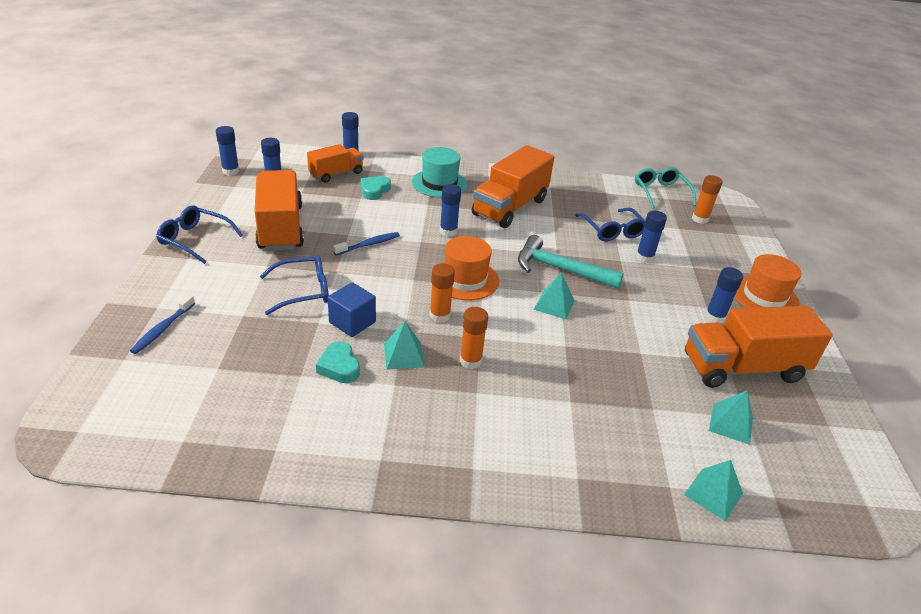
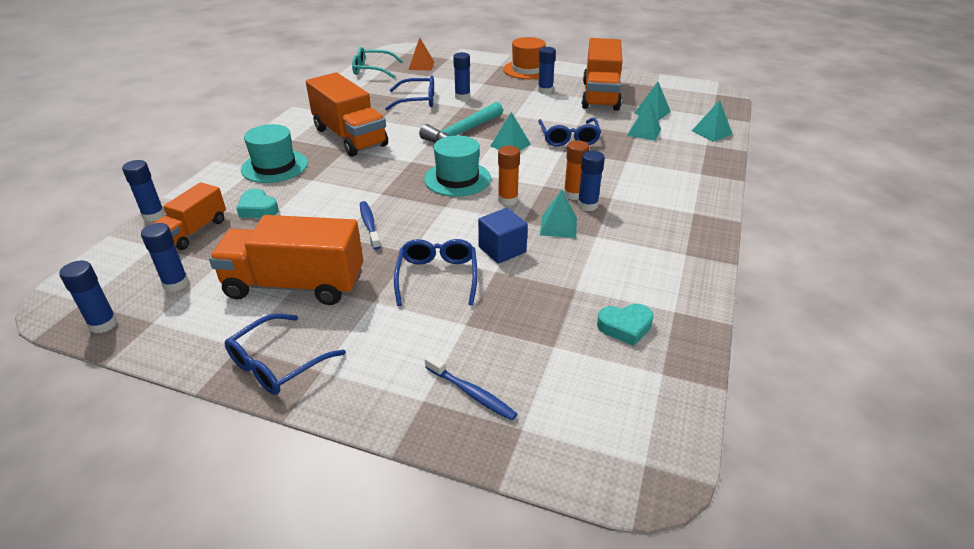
camera: 70 degrees left, 0 degrees up
(336, 174) = (194, 231): orange truck -> orange truck turned 135 degrees counterclockwise
(339, 367) = (567, 264): turquoise heart -> turquoise heart (625, 327)
(448, 231) = (372, 175): blue glue stick -> blue glue stick (587, 205)
(465, 279) = (457, 179): orange hat -> turquoise hat
(599, 348) = (568, 138): none -> blue glasses
(662, 416) = (644, 132): none -> turquoise pyramid
(700, 219) = (421, 65): orange glue stick -> orange pyramid

